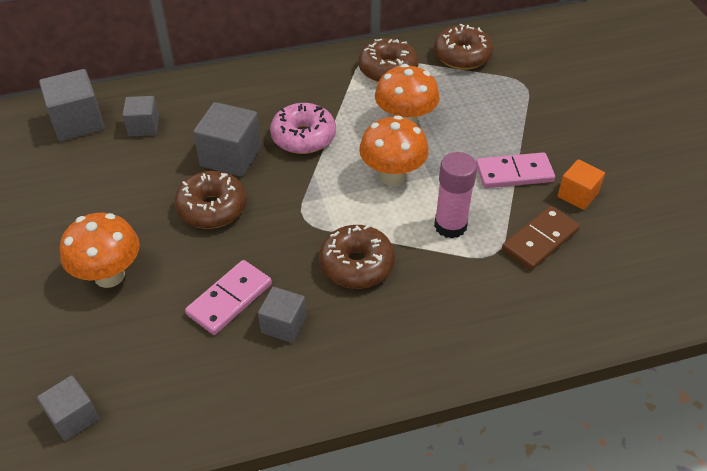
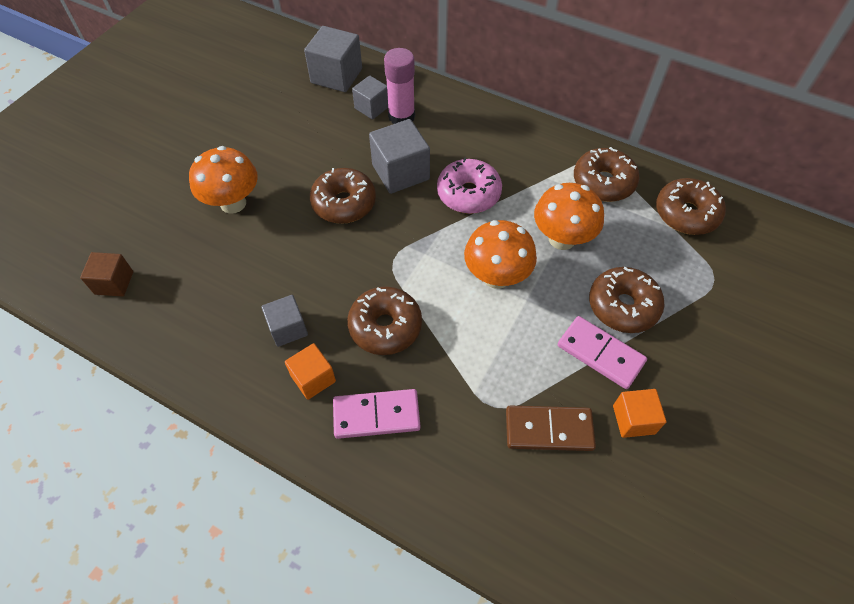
camera: 45 degrees right, 10 degrees up
(73, 417) = (114, 283): grey cube -> brown cube
(229, 299) = (278, 280): pink domino -> pink domino (376, 415)
(349, 340) = (313, 378): none -> orange cube
(450, 226) = (490, 354): pink glue stick -> pink glue stick (401, 116)
(492, 136) = (622, 306): none -> brown donut

